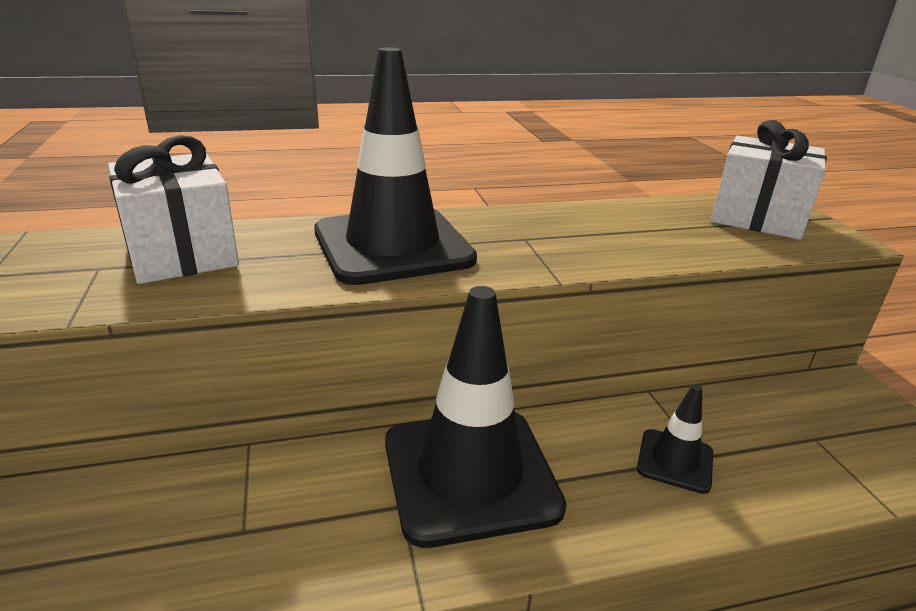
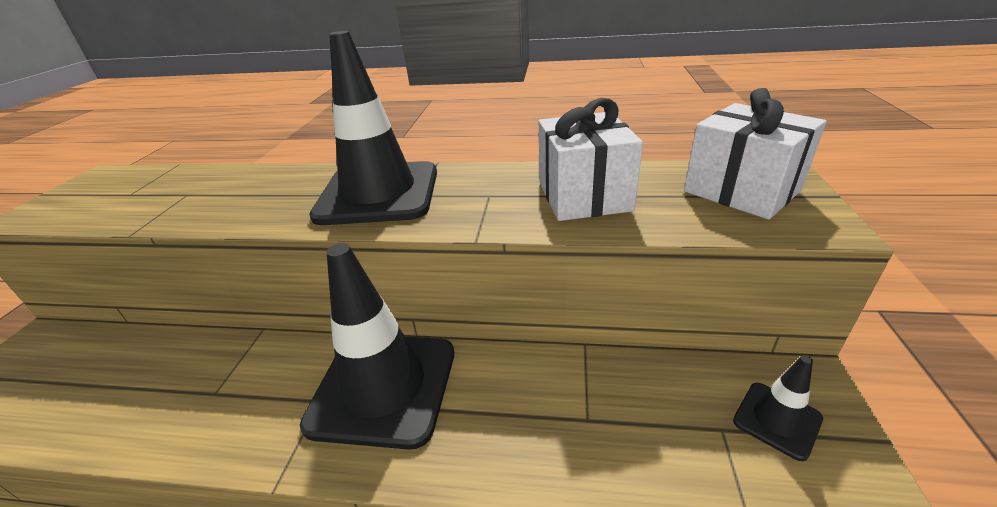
camera: 25 degrees right, 5 degrees up
(182, 254) = (240, 188): white gift -> white gift (583, 196)
(675, 461) = (558, 417): black traffic cone -> black traffic cone (777, 420)

